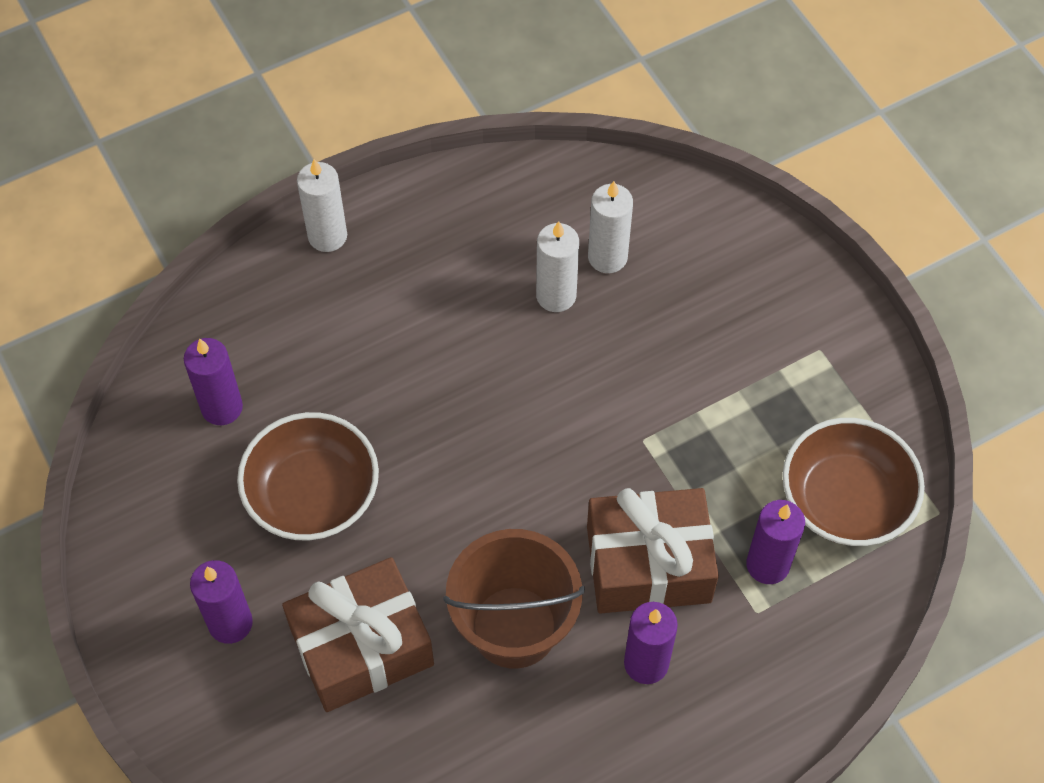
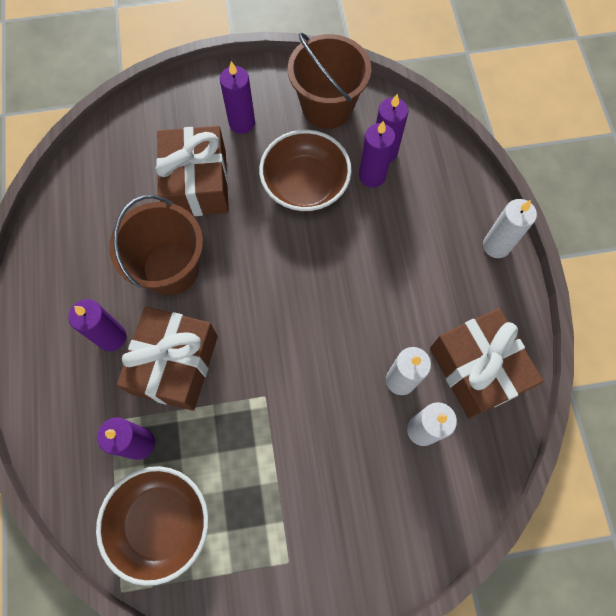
camera: 110 degrees right, 10 degrees up
(162, 509) = (327, 107): none -> brown bucket
(268, 411) = (372, 176): none -> purple candle
(507, 219) = (477, 369): none -> brown gift

